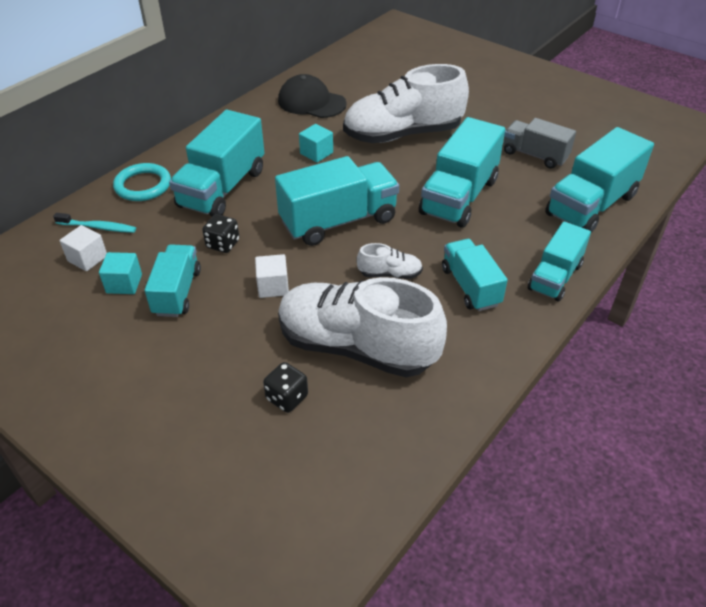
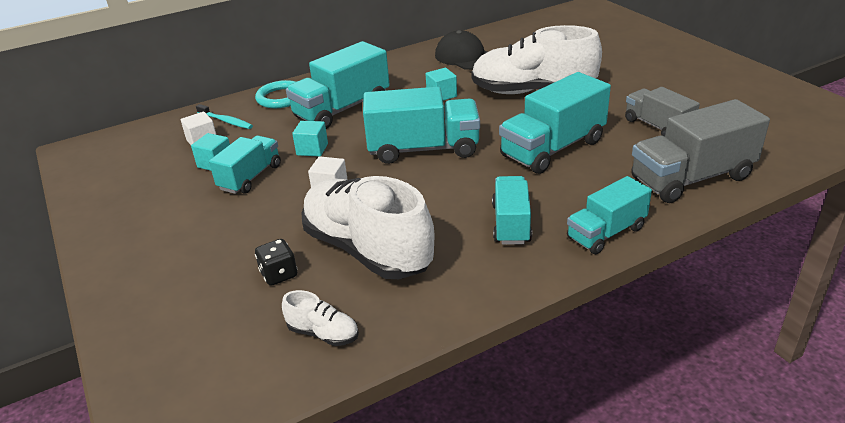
camera: 25 degrees right, 10 degrees down
(223, 244) = (312, 149): black dice -> turquoise cube
(389, 274) = (440, 198): white shoe -> white shoe (323, 333)
(591, 205) = (691, 178): turquoise truck -> grey truck

